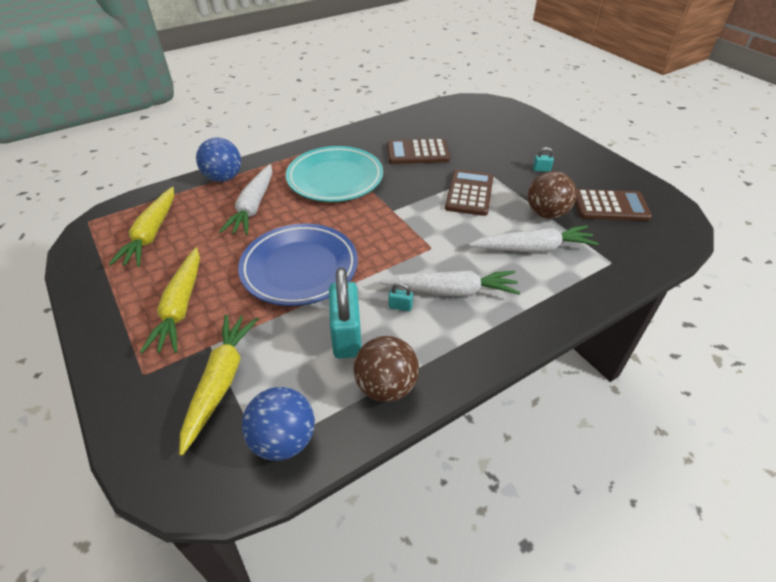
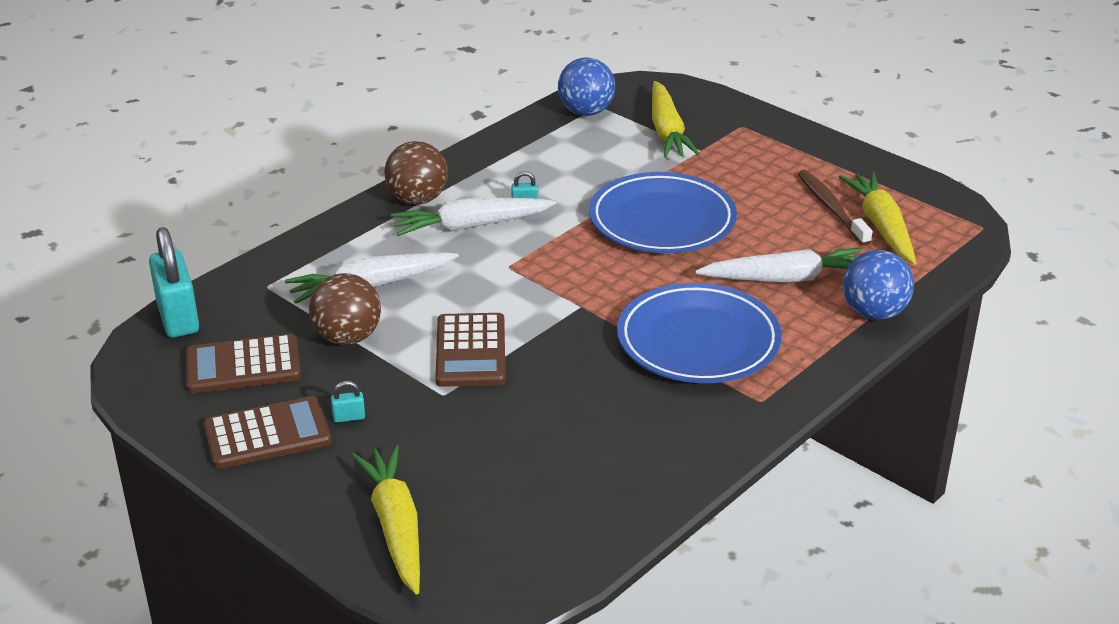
camera: 165 degrees right, 10 degrees down
(167, 256) = (831, 208): none -> brown toothbrush
(180, 307) = (761, 170): yellow carrot -> yellow carrot (395, 526)
(253, 207) = (785, 278): white carrot -> white carrot turned 90 degrees clockwise
(335, 178) = (698, 341): turquoise plate -> blue plate
(346, 336) = (570, 174): turquoise padlock -> turquoise padlock (178, 318)
(386, 386) = (515, 149): brown ball -> brown ball (417, 199)
(417, 152) = (582, 416): brown calculator -> brown calculator (267, 434)

